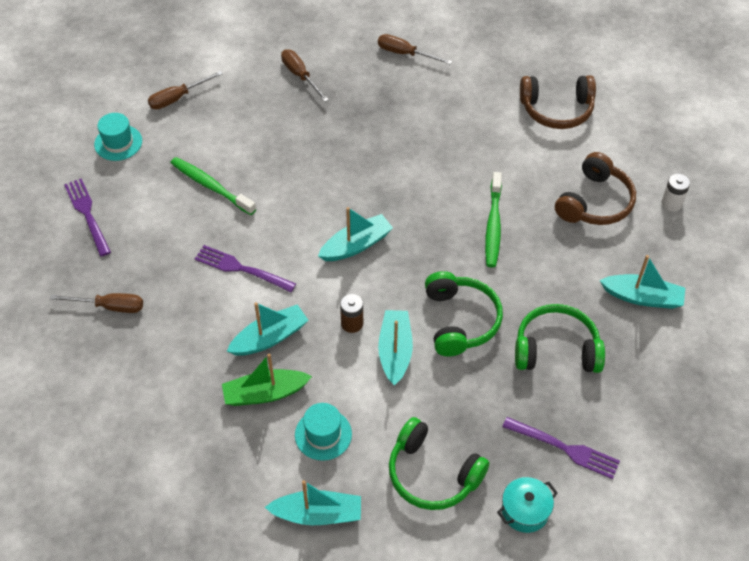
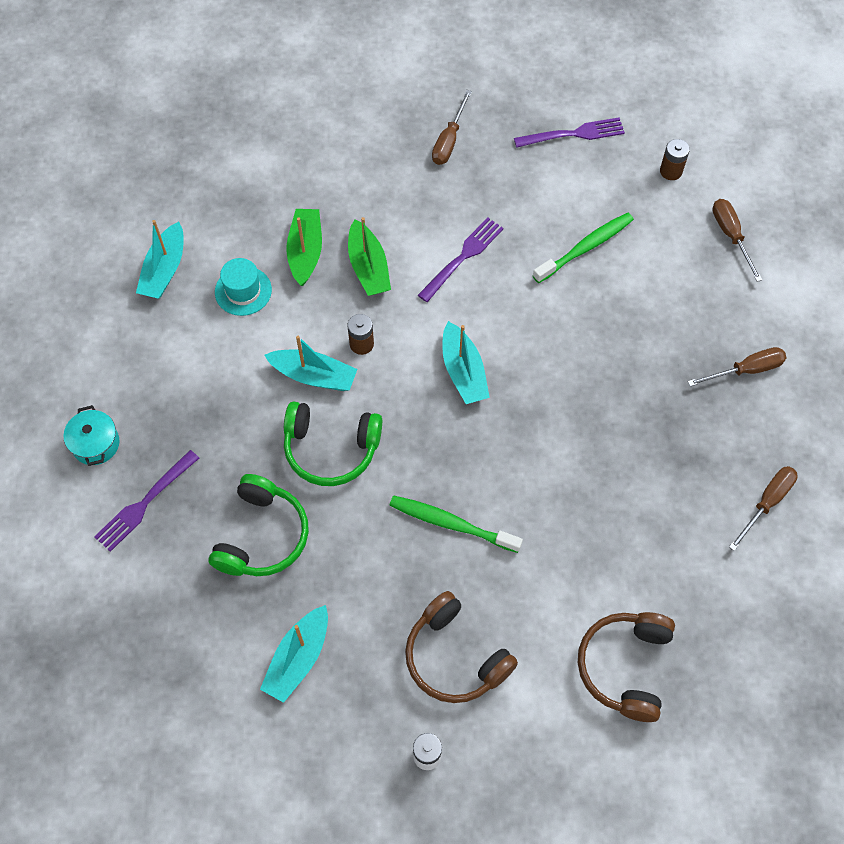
camera: 105 degrees right, 10 degrees up
(118, 143) = (671, 171): turquoise hat -> brown battery
(270, 337) = (368, 267): turquoise boat -> green boat
(432, 474) = (166, 374): green headphones -> none

